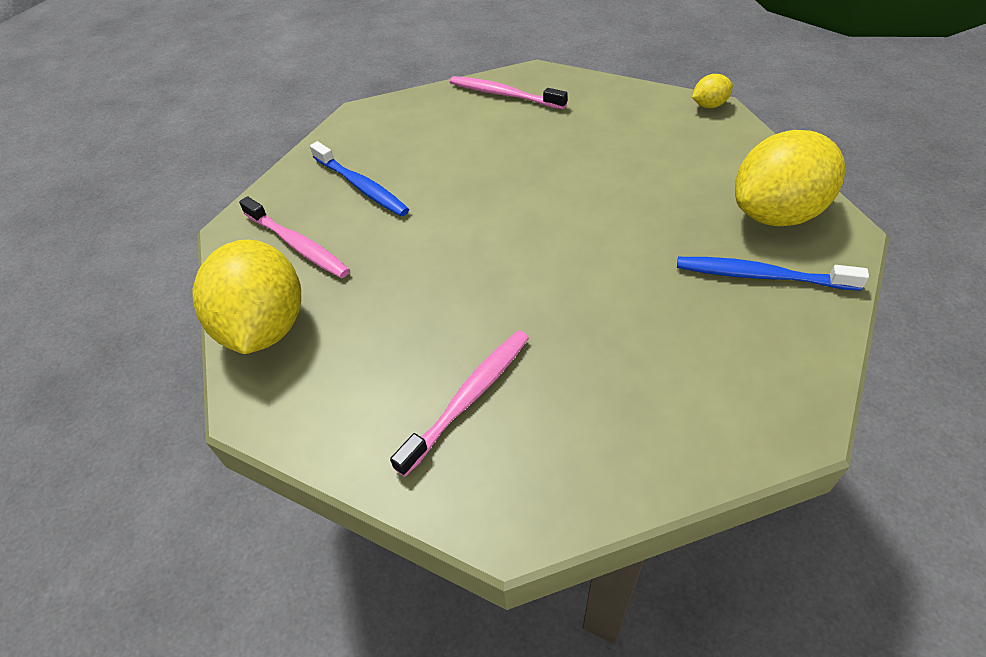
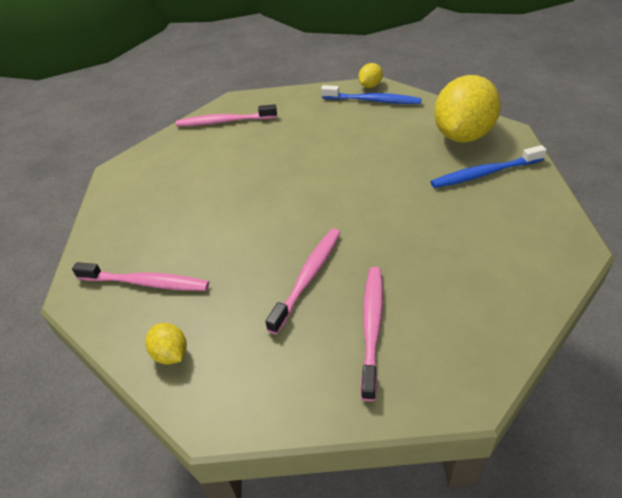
camera: 30 degrees left, 5 degrees down
(265, 327) = (171, 354): yellow lemon -> yellow lemon, size x0.44
(361, 186) = (164, 221): blue toothbrush -> blue toothbrush (373, 100)
(449, 310) = (308, 277): none -> pink toothbrush

